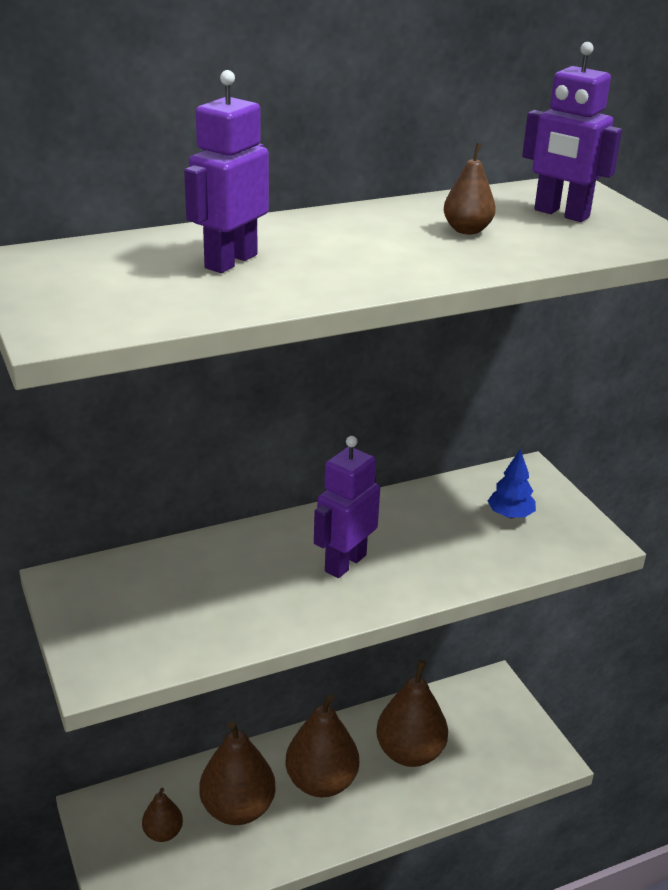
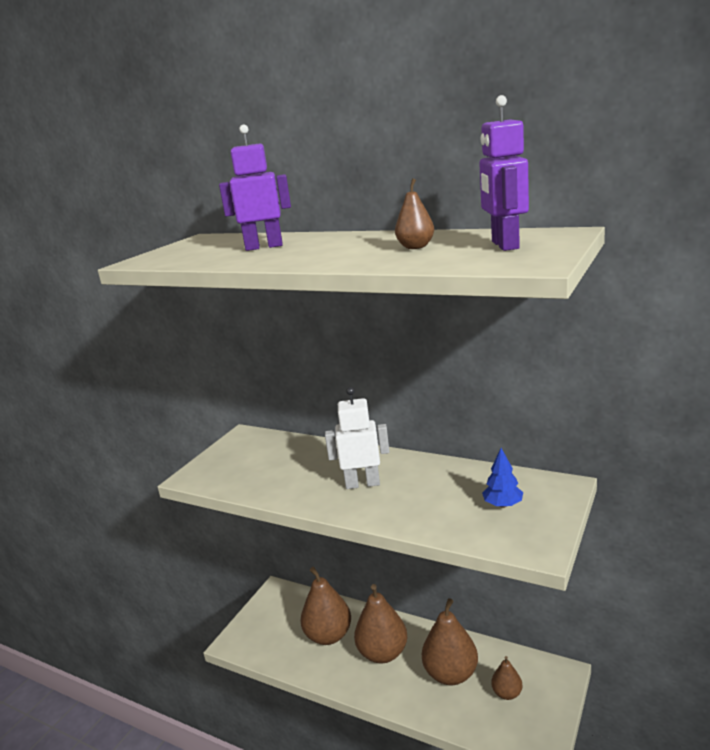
camera: 55 degrees right, 10 degrees down
(163, 833) = (286, 622): brown pear -> brown pear (507, 693)
(345, 563) = (362, 484): purple robot -> white robot

